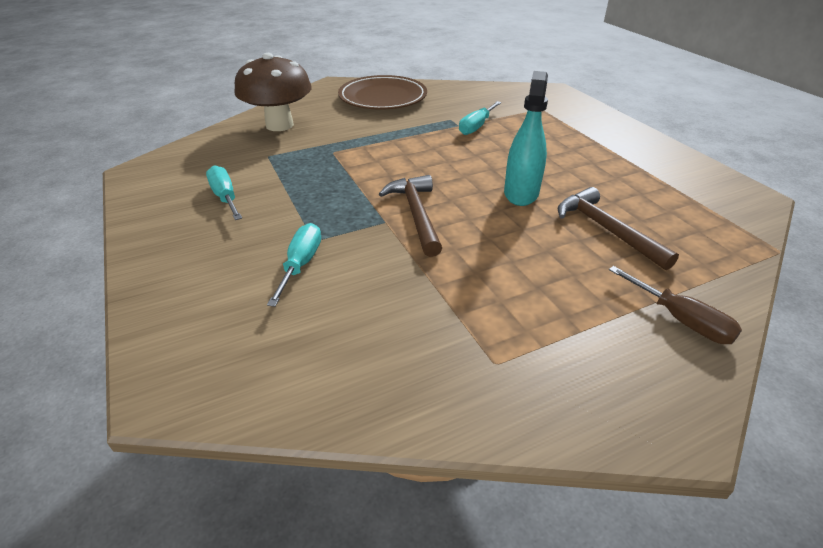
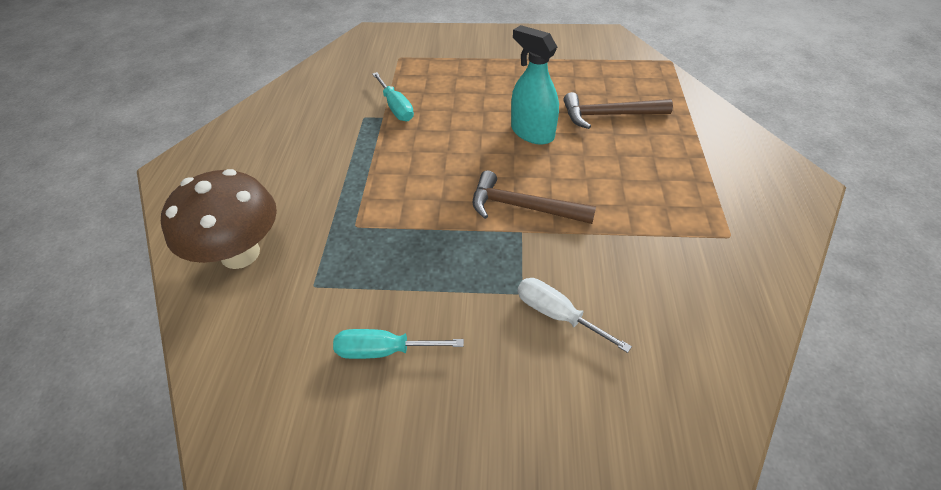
camera: 60 degrees left, 10 degrees up
(301, 264) = (557, 314): turquoise screwdriver -> white screwdriver
(383, 98) = (261, 143): brown plate -> none
(680, 320) = (718, 134): brown screwdriver -> none

